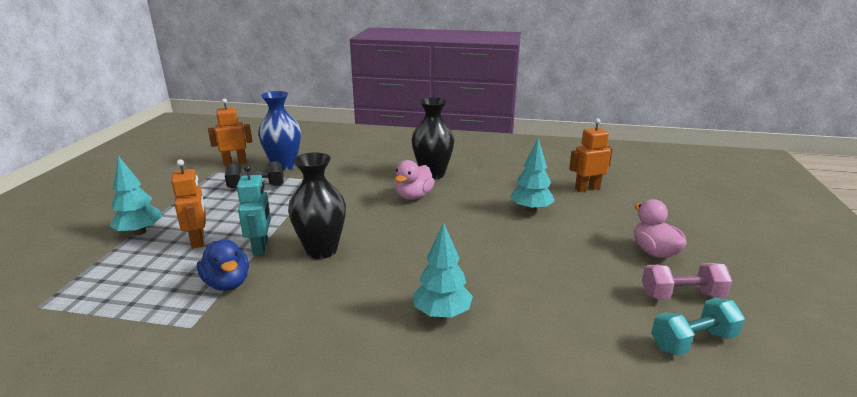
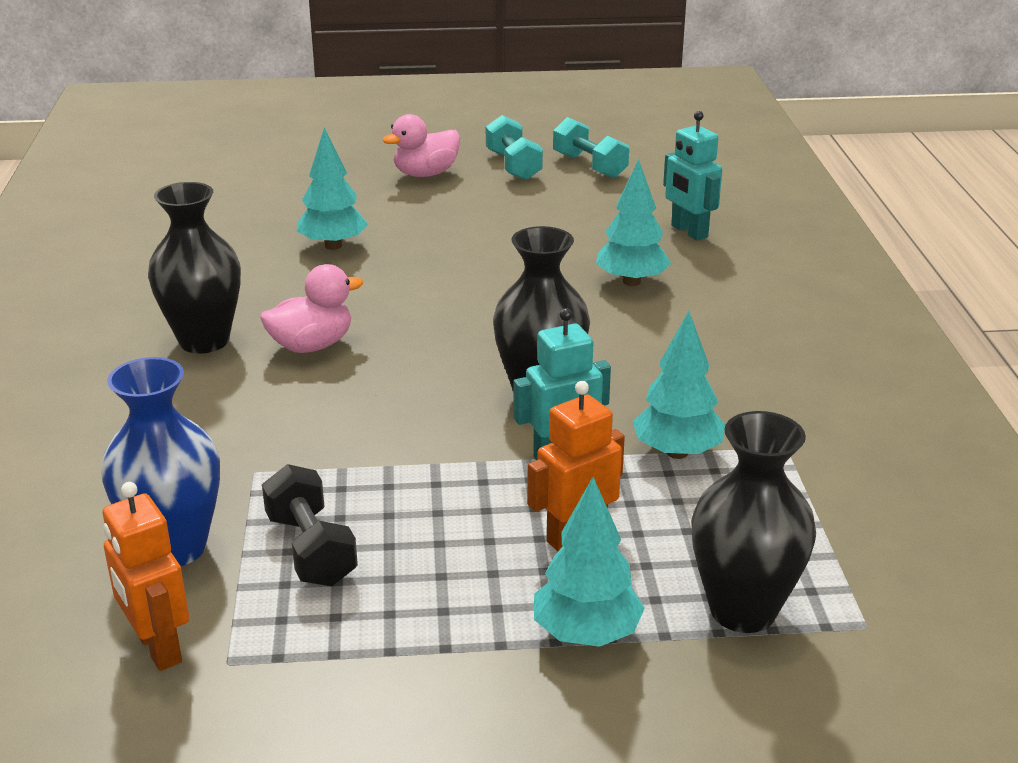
camera: 105 degrees left, 5 degrees up
(98, 272) = (743, 610): none -> black vase
(227, 283) = (677, 452): blue duck -> turquoise tree
(414, 196) = (312, 345): pink duck -> pink duck turned 45 degrees counterclockwise
(529, 371) = (689, 231): none -> turquoise robot
(587, 188) = (243, 209): orange robot -> none
(681, 295) = (513, 166): pink dumbbell -> turquoise dumbbell

